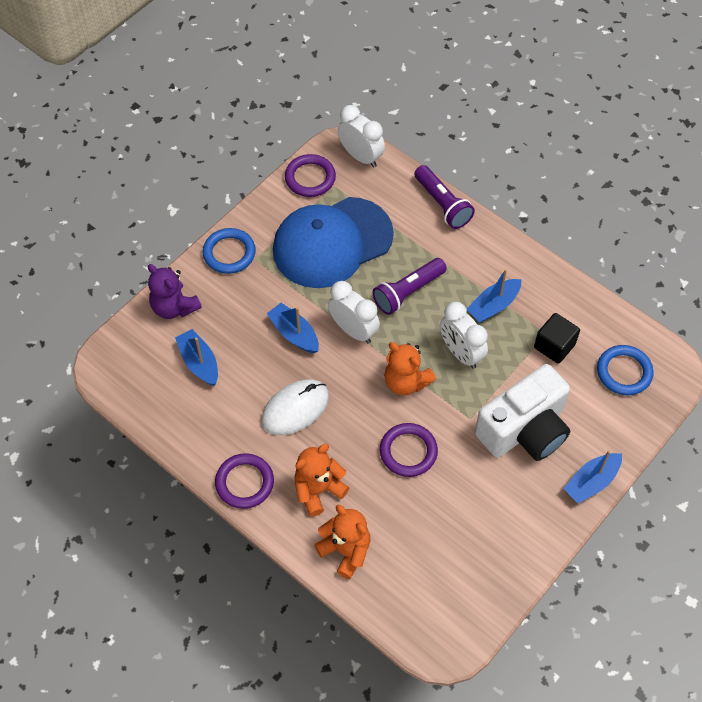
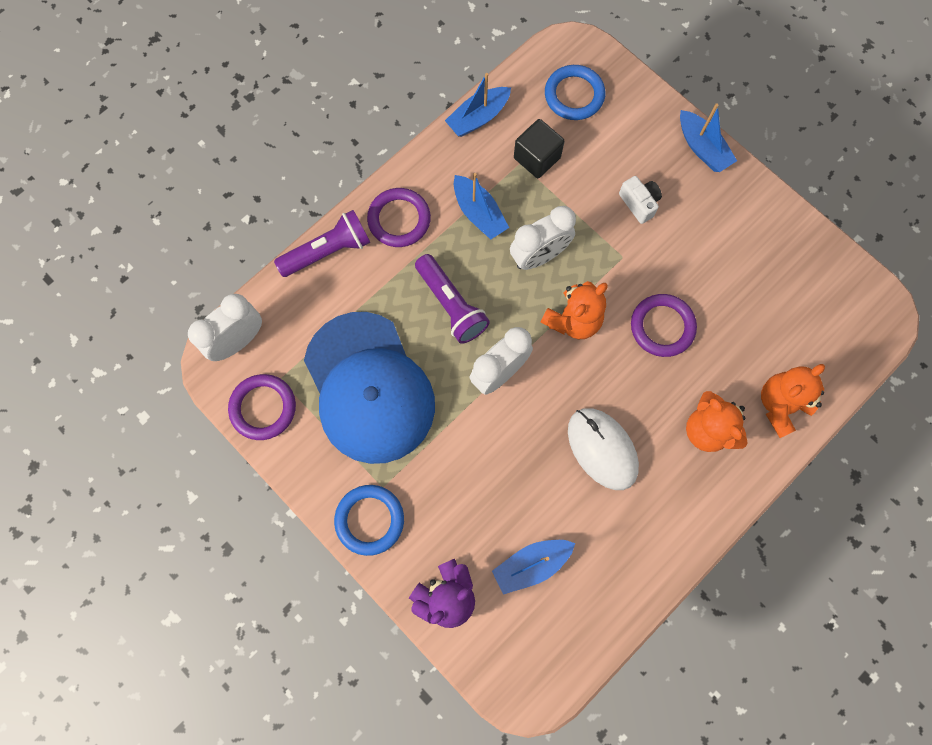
camera: 85 degrees left, 15 degrees up
(244, 483) = (697, 514): purple ring -> purple ring (399, 219)
(294, 334) = (498, 443): blue boat -> blue boat (478, 117)
(524, 429) = (639, 203): white camera -> white camera, size x0.41

